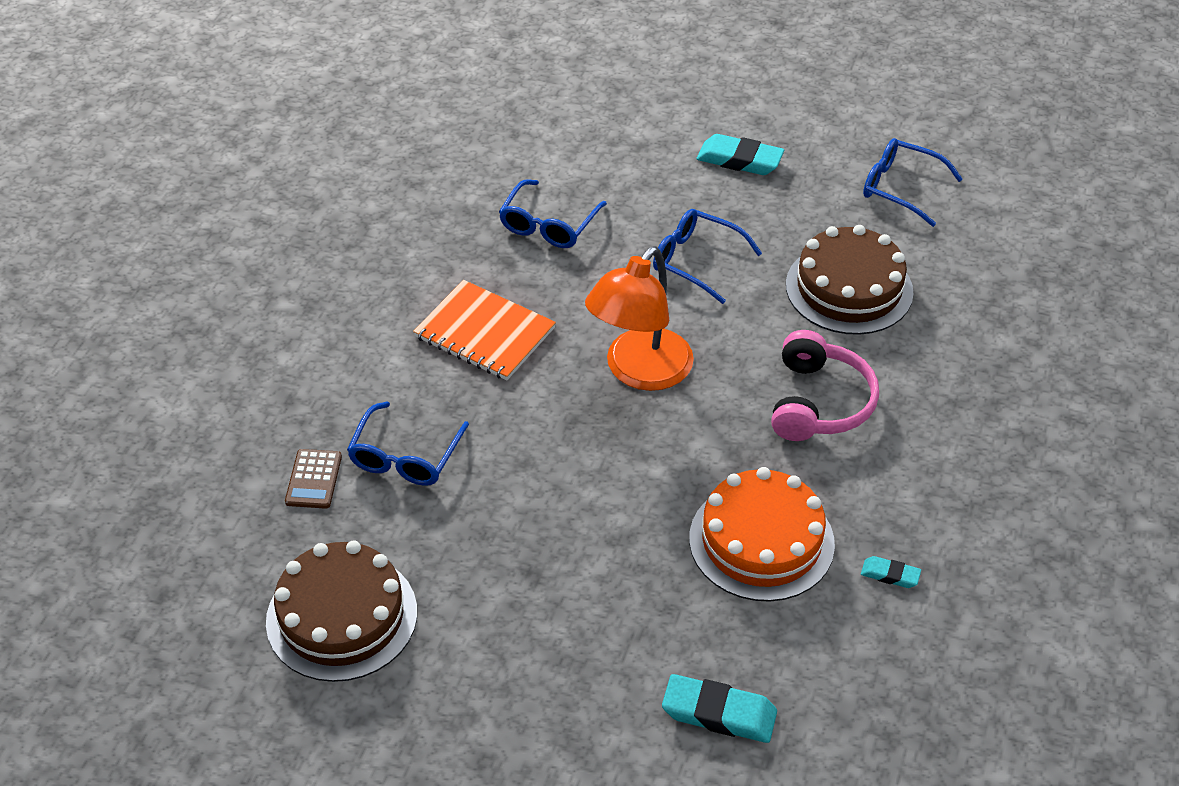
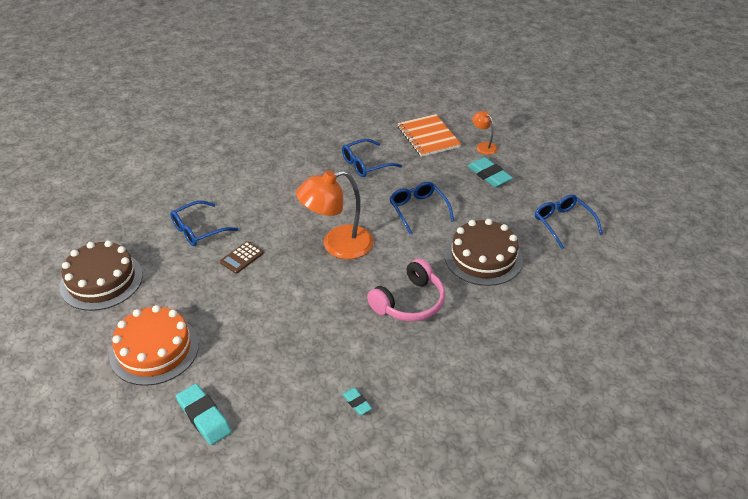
camera: 35 degrees right, 5 degrees down
(313, 479) = (153, 220): brown calculator -> brown calculator (242, 257)
(485, 333) = (287, 196): orange notebook -> orange notebook (428, 137)
(688, 117) = (483, 146): none -> orange lamp
(761, 541) = (311, 350): orange cake -> orange cake (154, 350)

